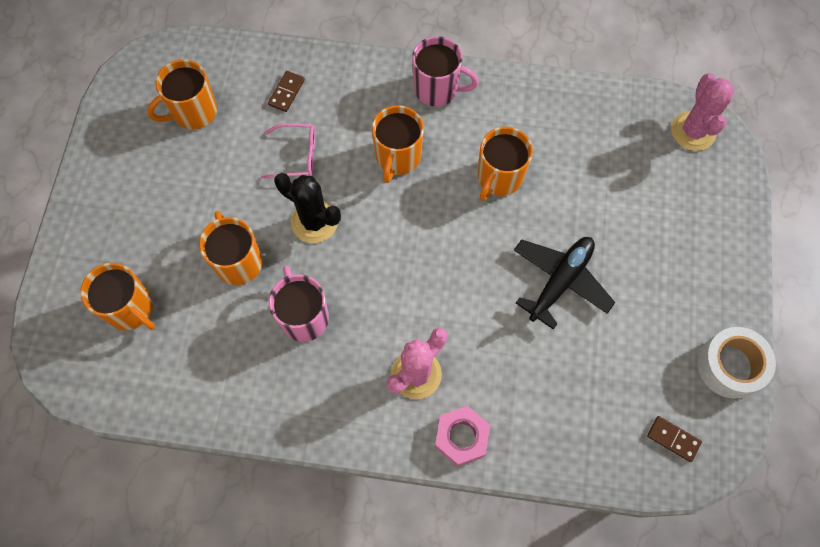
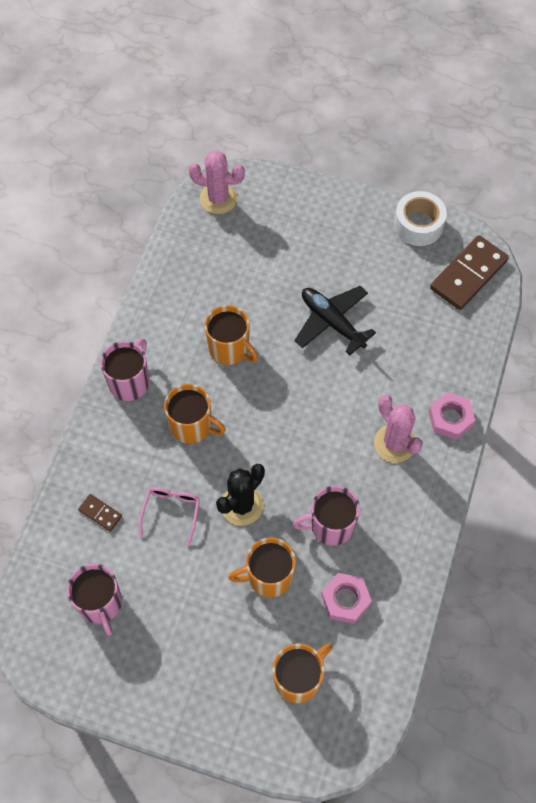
camera: 80 degrees left, 5 degrees down
(193, 112) = (100, 604): orange mug -> pink mug
(220, 344) = (345, 600): none -> pink nut
(673, 439) = (468, 275): brown domino -> brown domino, size x2.14

